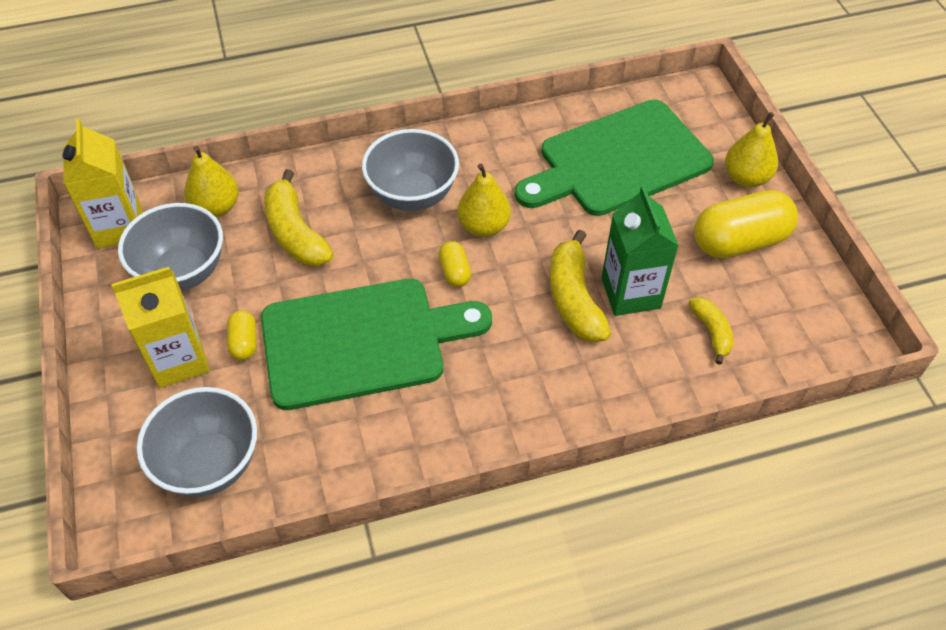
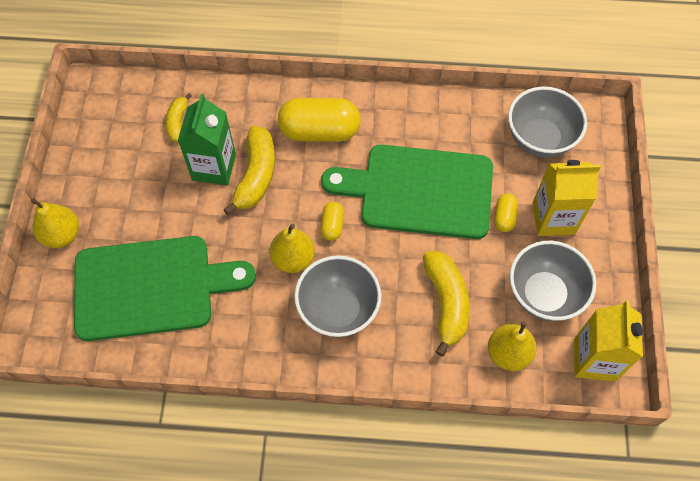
camera: 160 degrees left, 10 degrees up
(739, 241) = (109, 181): yellow capsule -> yellow capsule (319, 131)

